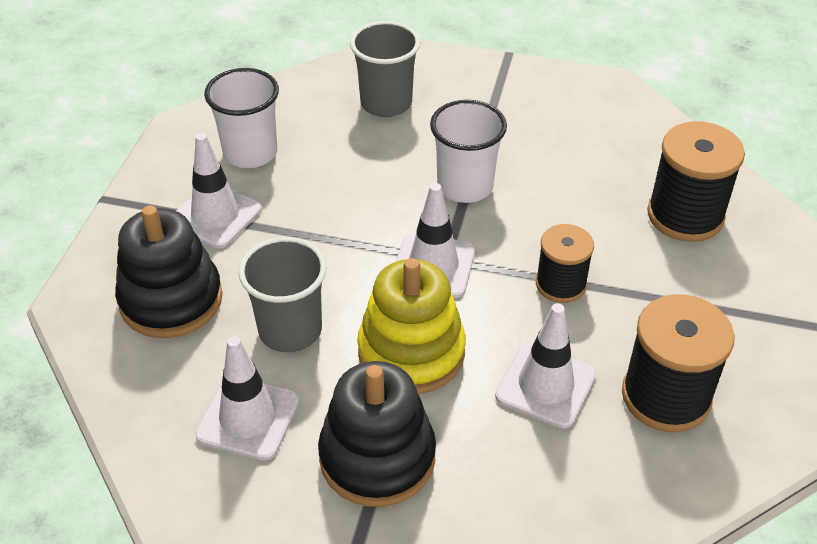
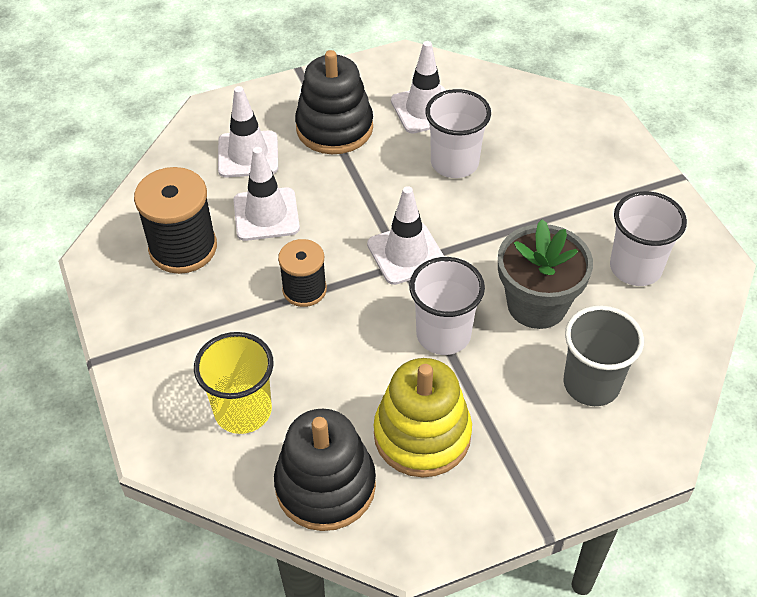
camera: 145 degrees right, 5 degrees up
(171, 300) = (547, 141): black stacking toy -> black stacking toy (325, 485)
(215, 215) = (593, 206): white traffic cone -> white traffic cone (248, 154)
(290, 330) = (454, 163): grey cup -> white cup
(363, 168) = (537, 304): none -> grey flower pot
(411, 352) = (367, 190): yellow stacking toy -> yellow stacking toy (422, 435)
(685, 216) = (243, 411): black spool -> yellow cup

